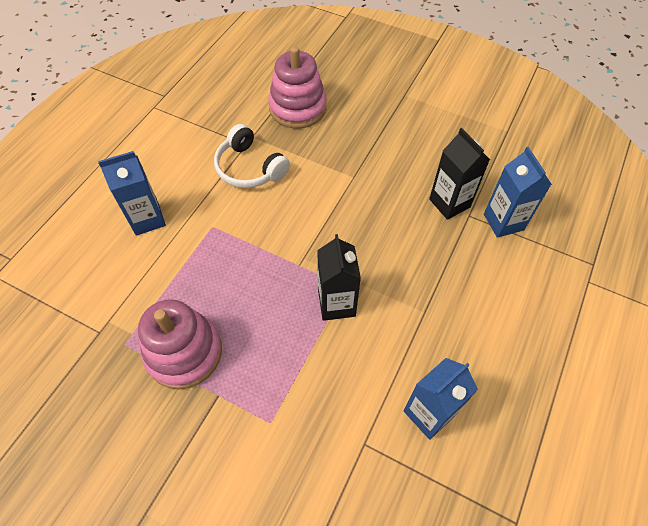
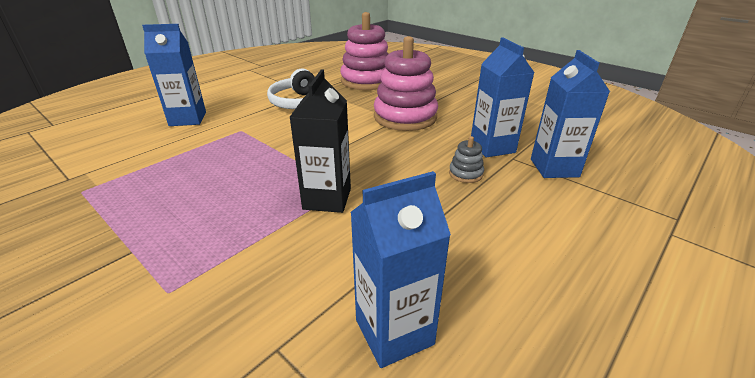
camera: 15 degrees right, 25 degrees down
(184, 352) = (131, 208): pink stacking toy -> pink stacking toy (405, 117)
(435, 246) = (465, 174): none -> grey stacking toy
(449, 203) = (492, 147): black carton -> blue carton

